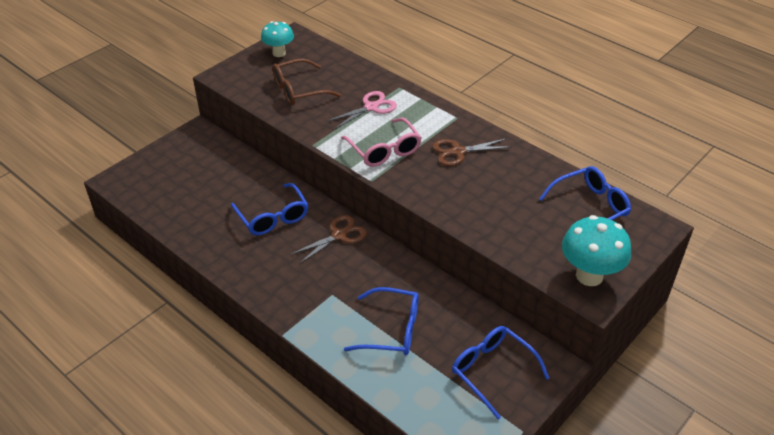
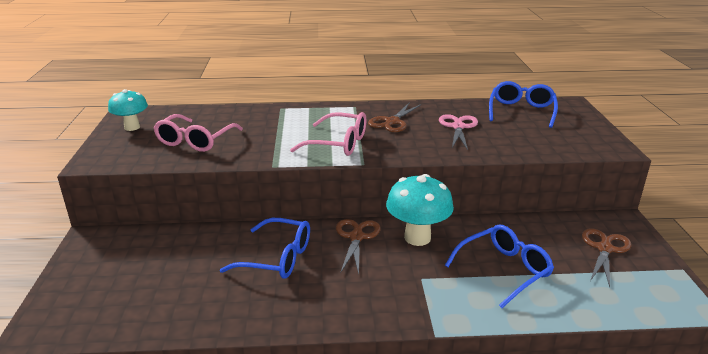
camera: 45 degrees left, 15 degrees down
(299, 90) = (196, 140): brown glasses -> pink glasses
(371, 107) = (280, 126): pink scissors -> pink scissors (458, 127)
(493, 372) = (604, 249): blue glasses -> brown scissors
(589, 276) = (591, 140): turquoise mushroom -> turquoise mushroom (417, 238)

